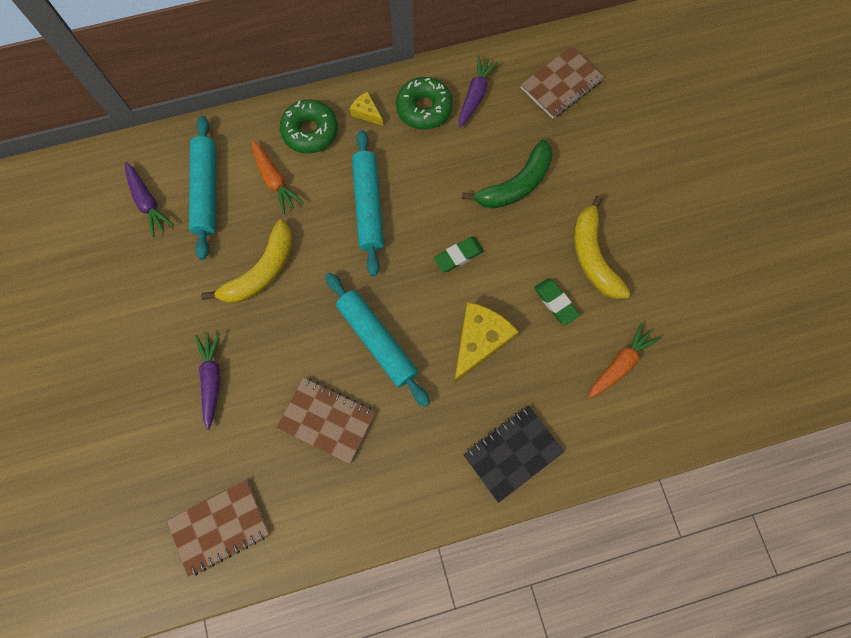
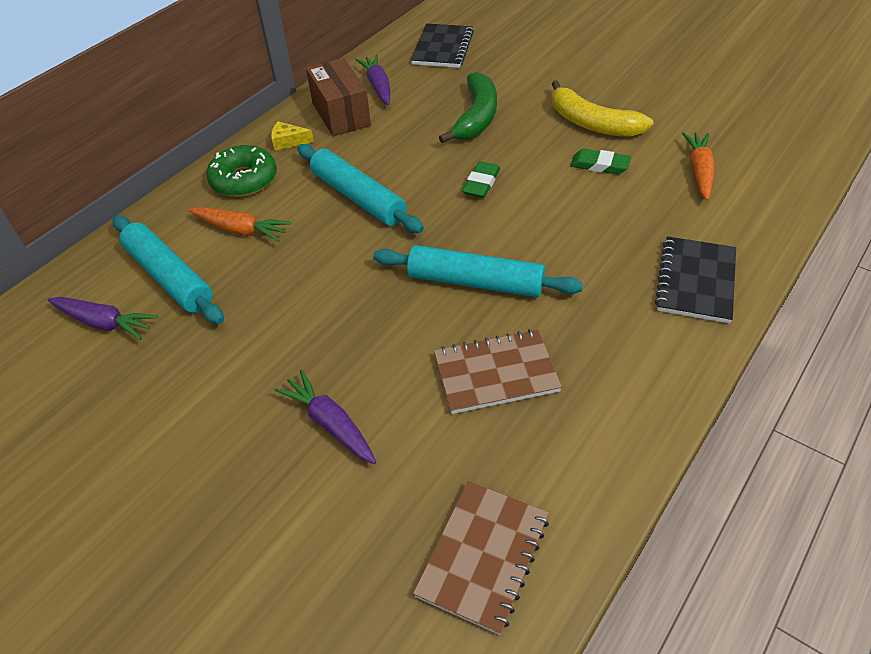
camera: 35 degrees left, 25 degrees down
(261, 271) = (296, 302): yellow banana -> none
(424, 109) = (341, 114): green donut -> brown box
(479, 341) = (569, 226): yellow cheese -> none
(561, 84) = (442, 48): brown notebook -> black notebook

